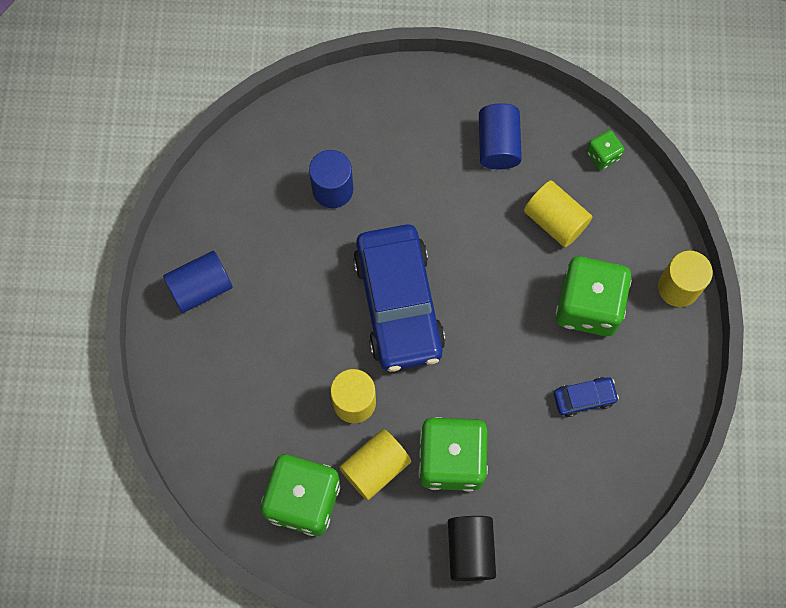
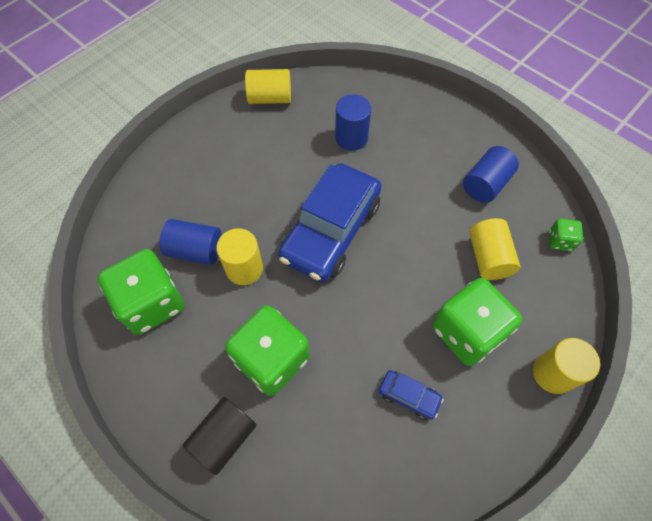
camera: 40 degrees right, 10 degrees down
(201, 287) = (221, 136): blue cylinder -> blue cylinder (195, 250)
(375, 467) = (217, 321): yellow cylinder -> yellow cylinder (270, 98)

